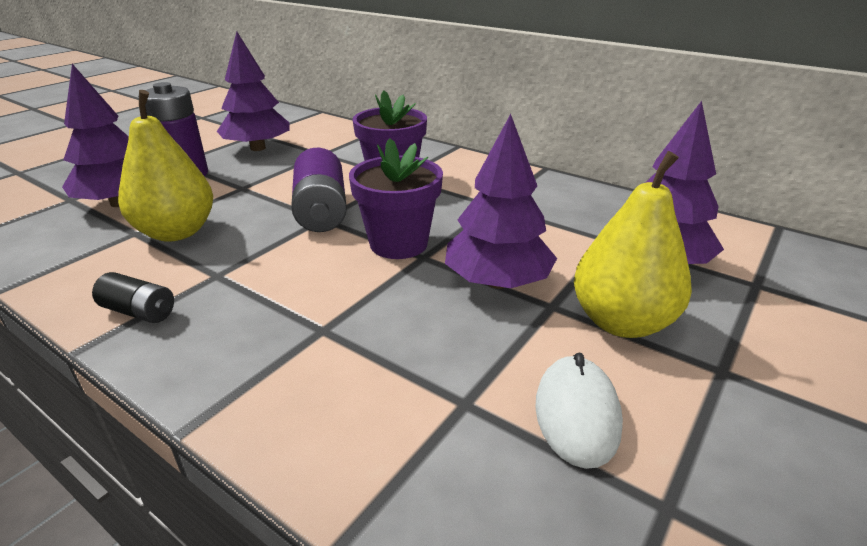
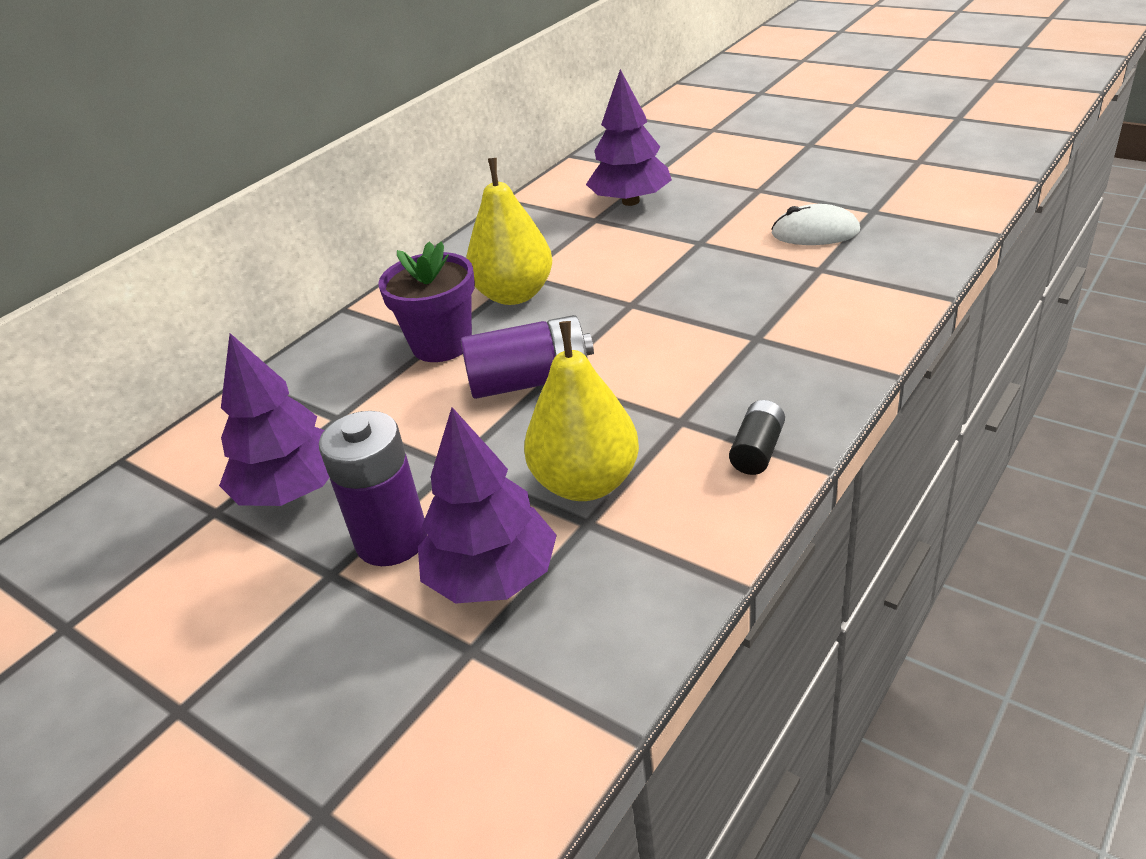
camera: 85 degrees left, 5 degrees up
(398, 243) = (607, 320): purple flower pot -> none
(497, 282) = (670, 265): purple tree -> none
(621, 322) = (715, 217): yellow pear -> yellow pear (514, 295)

